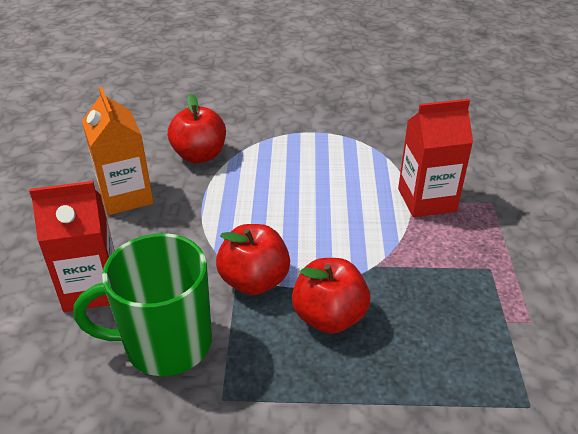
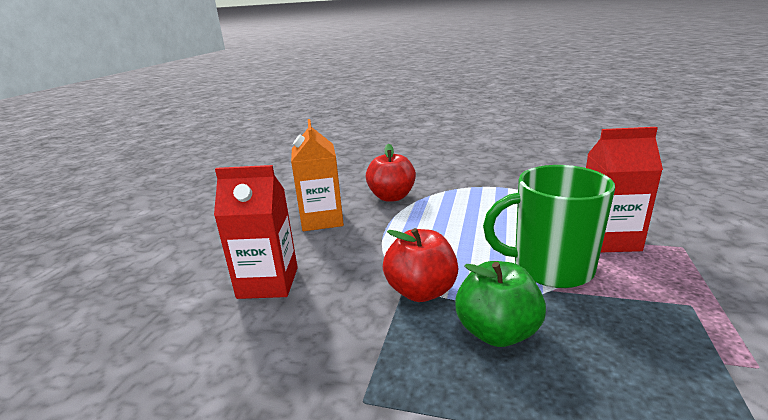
camera: 15 degrees right, 15 degrees down
(165, 343) = (319, 336): green mug -> green mug (550, 268)
(329, 317) = (497, 332): red apple -> green apple

